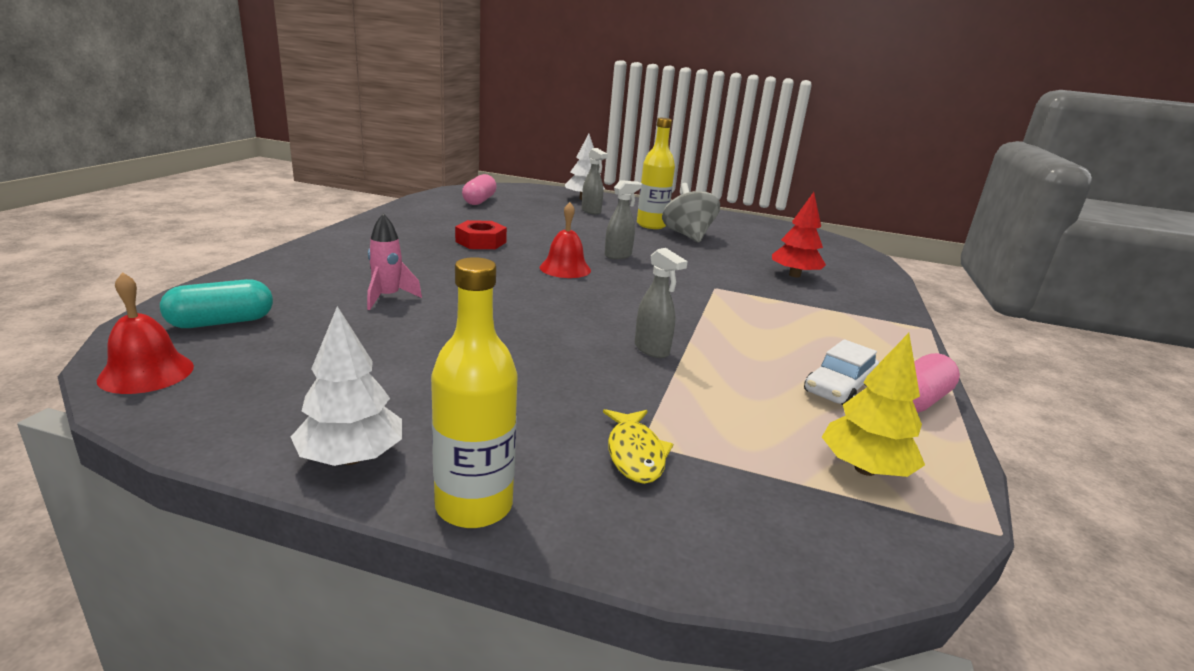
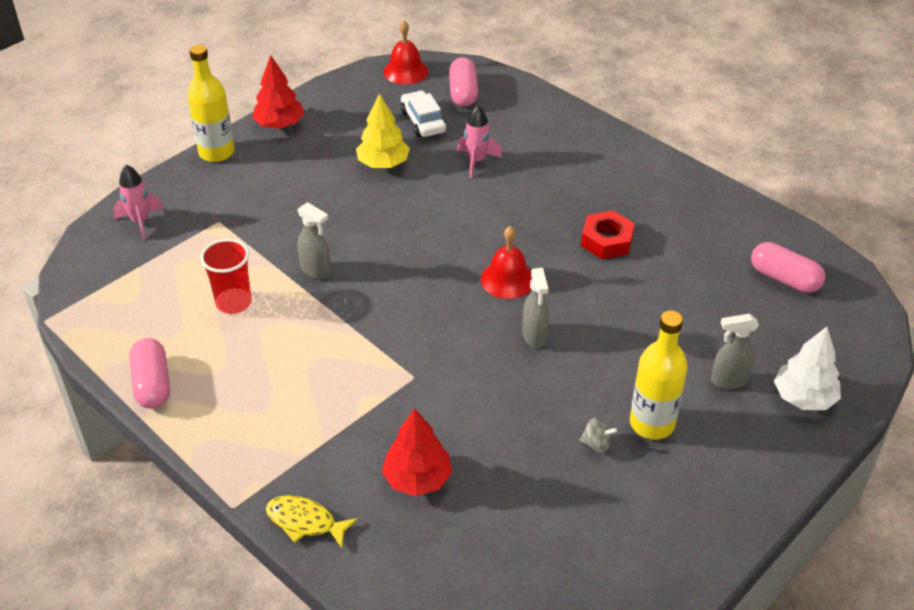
camera: 120 degrees right, 20 degrees up
(221, 322) = (463, 93): turquoise capsule -> pink capsule
(351, 458) = (279, 124): white tree -> red tree
(635, 454) = (211, 214): yellow fish -> yellow fish (305, 522)
(652, 350) = (316, 271): grey spray bottle -> grey spray bottle turned 135 degrees counterclockwise
(687, 235) = (596, 444): grey spinning top -> grey spinning top, size x0.42
(723, 524) = (140, 222): none -> pink rocket
(756, 386) = (233, 303): none -> red cup
(839, 388) = (199, 348): white car -> white car (423, 121)
(865, 469) = (125, 300): yellow tree -> yellow tree (383, 164)

